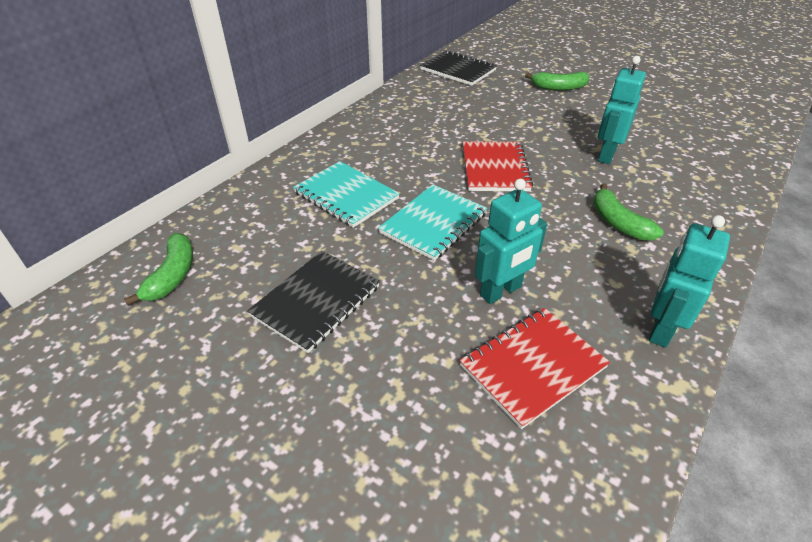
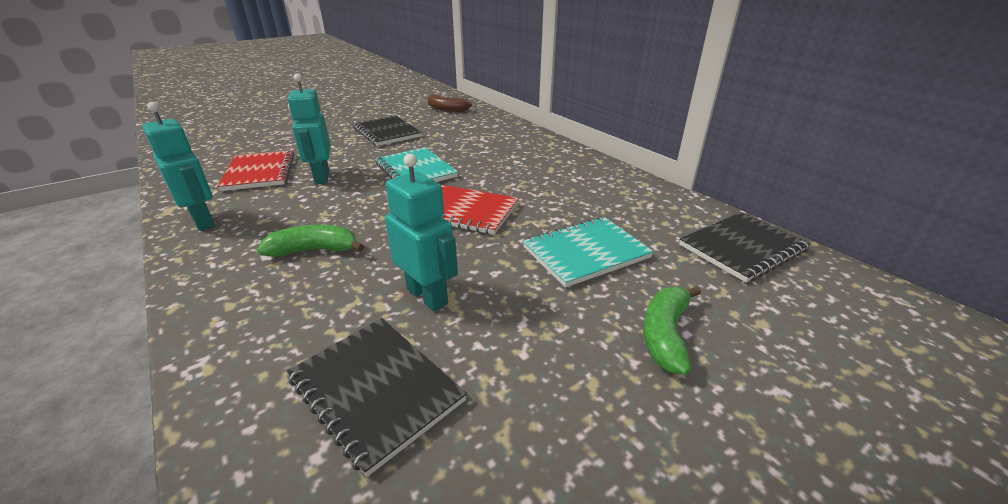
camera: 110 degrees right, 10 degrees down
(173, 275) = (446, 109): green banana -> brown banana
(346, 196) = (479, 149): turquoise notebook -> turquoise notebook (586, 253)
(679, 149) = (376, 390): none -> black notebook

